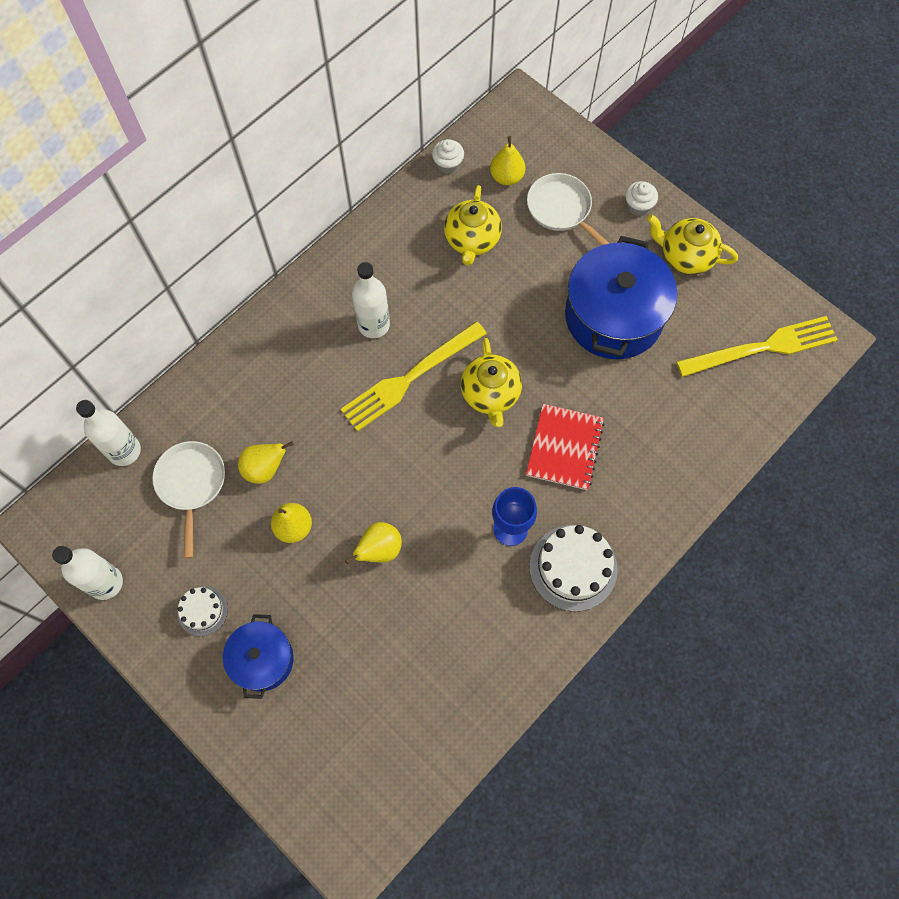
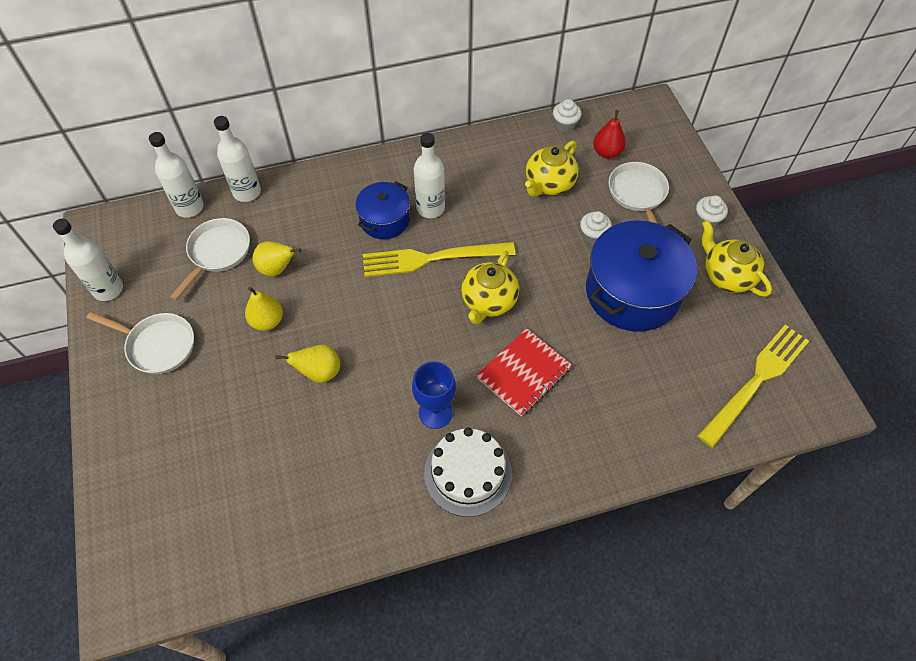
camera: 30 degrees right, 10 degrees down
(173, 403) = (247, 192): none -> white bottle
(202, 611) = (158, 345): white cake -> white pan
(262, 660) = (172, 406): blue pot -> blue pot (384, 220)
(506, 177) = (607, 152): yellow pear -> red pear
(545, 275) = (593, 235): none -> white cupcake
(762, 347) = (756, 381): yellow fork -> yellow fork turned 60 degrees counterclockwise

